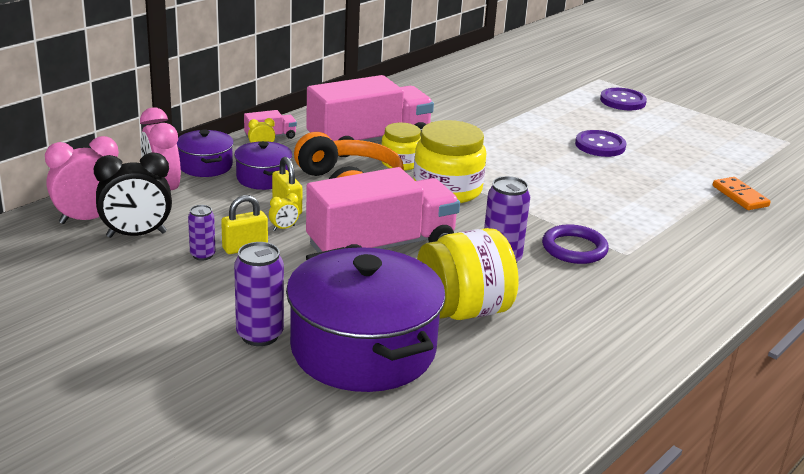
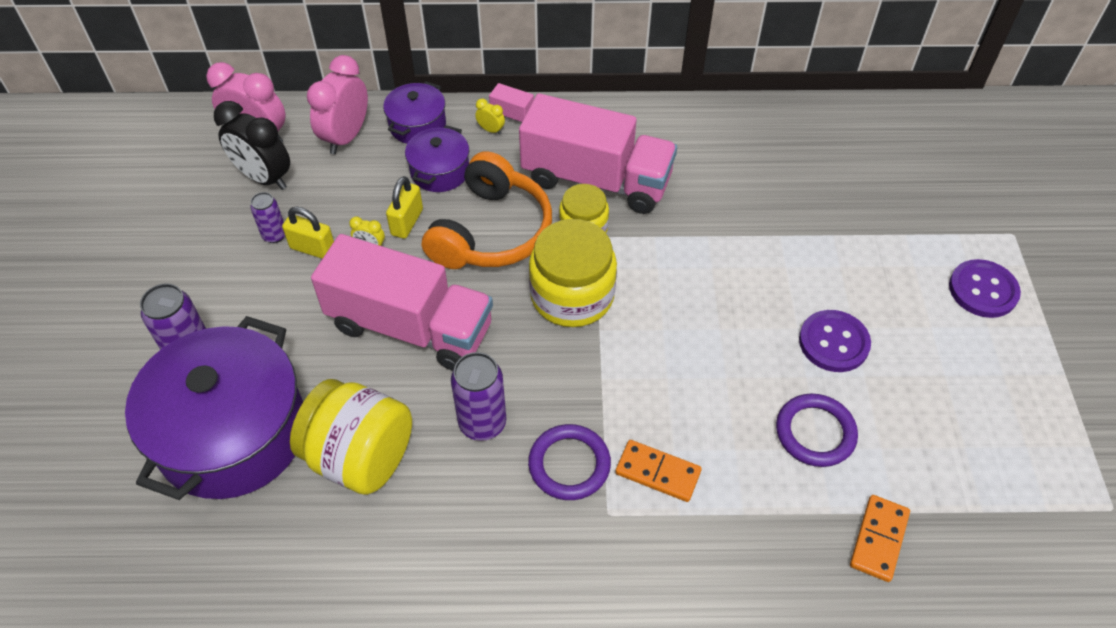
camera: 50 degrees right, 25 degrees up
(617, 227) = (658, 472): none -> orange domino
(652, 178) = (815, 432): none -> purple ring

